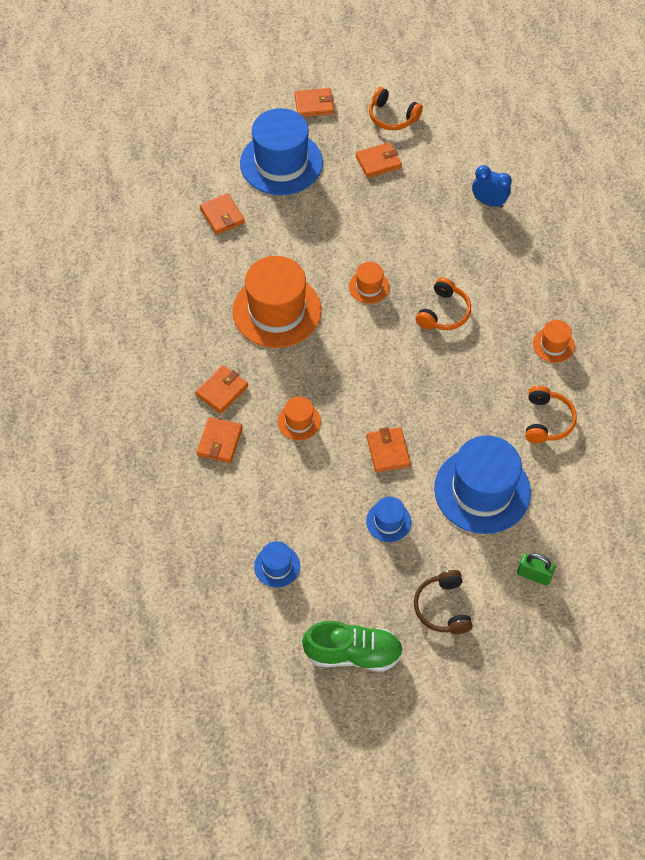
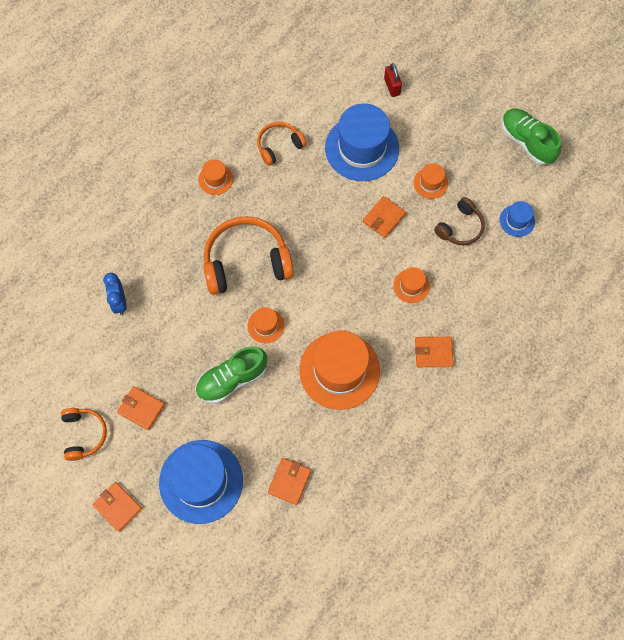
camera: 130 degrees left, 10 degrees up
(219, 442) = (470, 322): orange wallet -> none
(344, 233) = (232, 380): none -> green shoe
(388, 521) = (430, 183): blue hat -> orange hat
(443, 312) = (246, 262): orange headphones -> orange headphones, size x1.81
(443, 607) = (456, 117): brown headphones -> brown headphones (460, 227)
(533, 575) = (392, 86): green padlock -> red padlock

